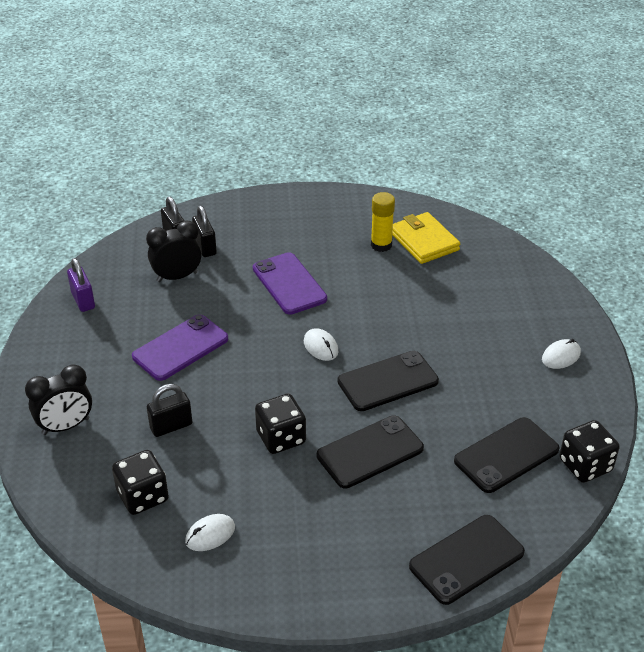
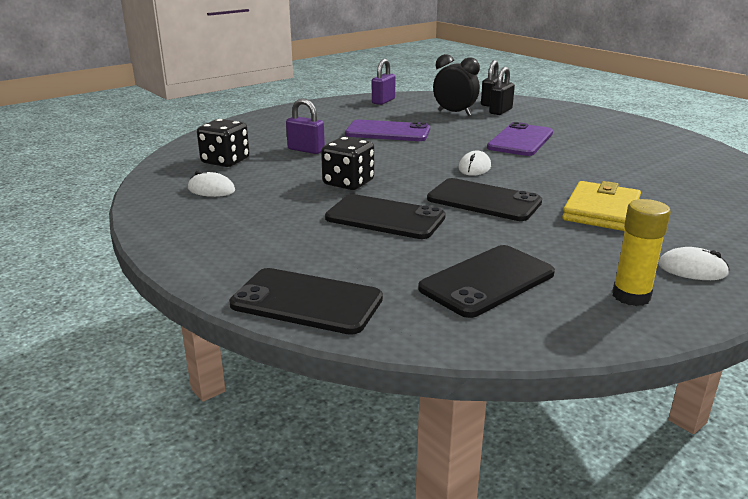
camera: 55 degrees right, 15 degrees down
(66, 426) = (263, 127): black clock -> none
(171, 426) = (306, 150): black padlock -> purple padlock
(381, 245) = (639, 154): yellow glue stick -> yellow glue stick (631, 296)
(424, 241) = (686, 166): yellow wallet -> yellow wallet (601, 211)
(506, 455) = (487, 281): black phone -> black phone turned 60 degrees counterclockwise
(585, 465) = (553, 335): black dice -> none

